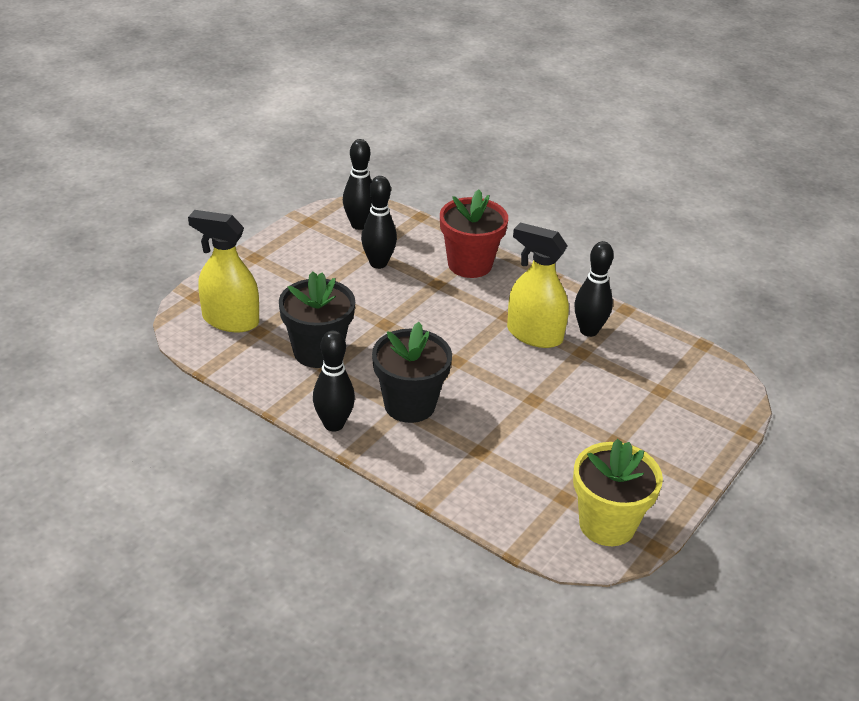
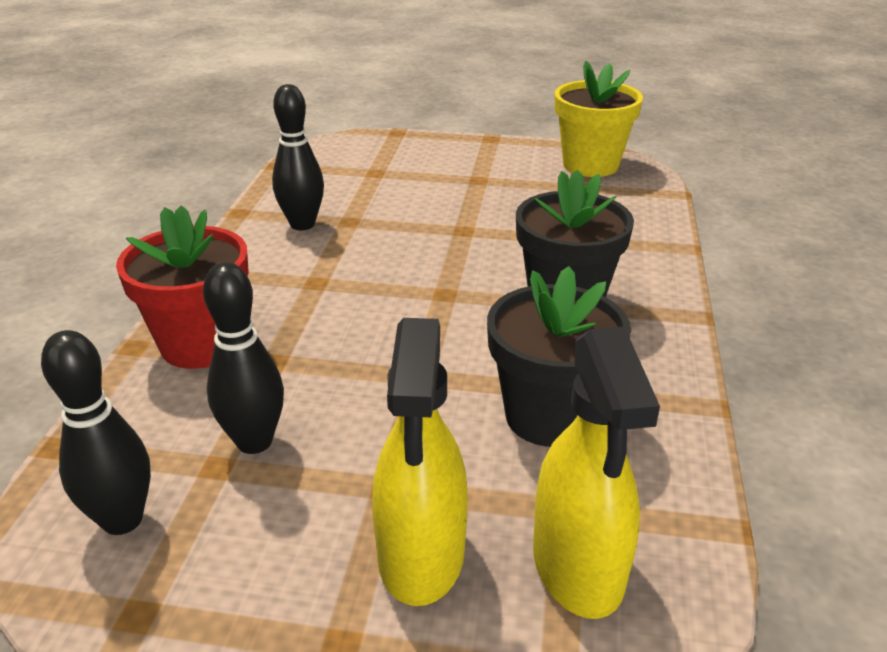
camera: 115 degrees left, 5 degrees down
(334, 424) = (669, 345): black bowling pin -> none
(534, 334) = (340, 255): yellow spray bottle -> yellow spray bottle (421, 555)

